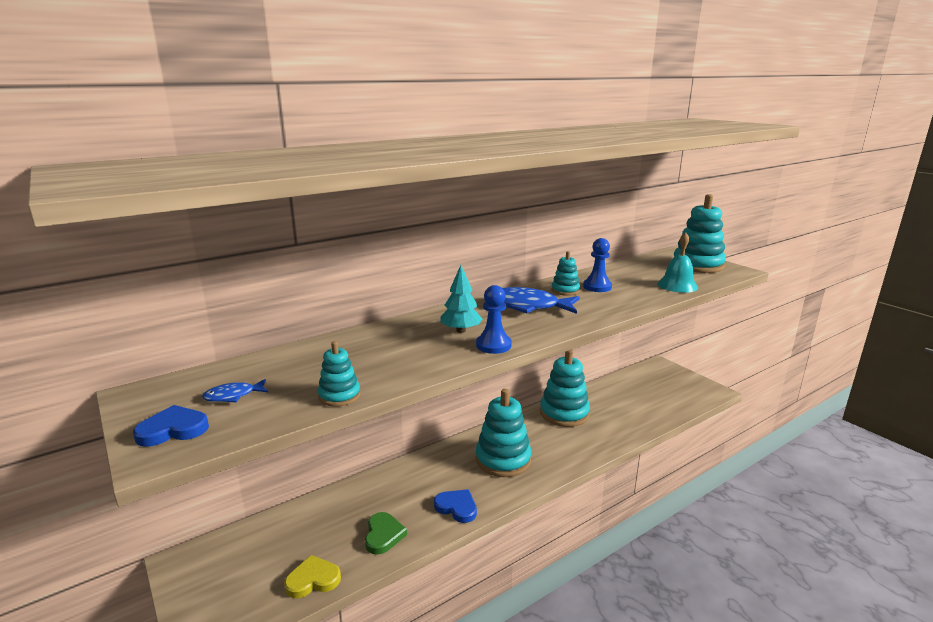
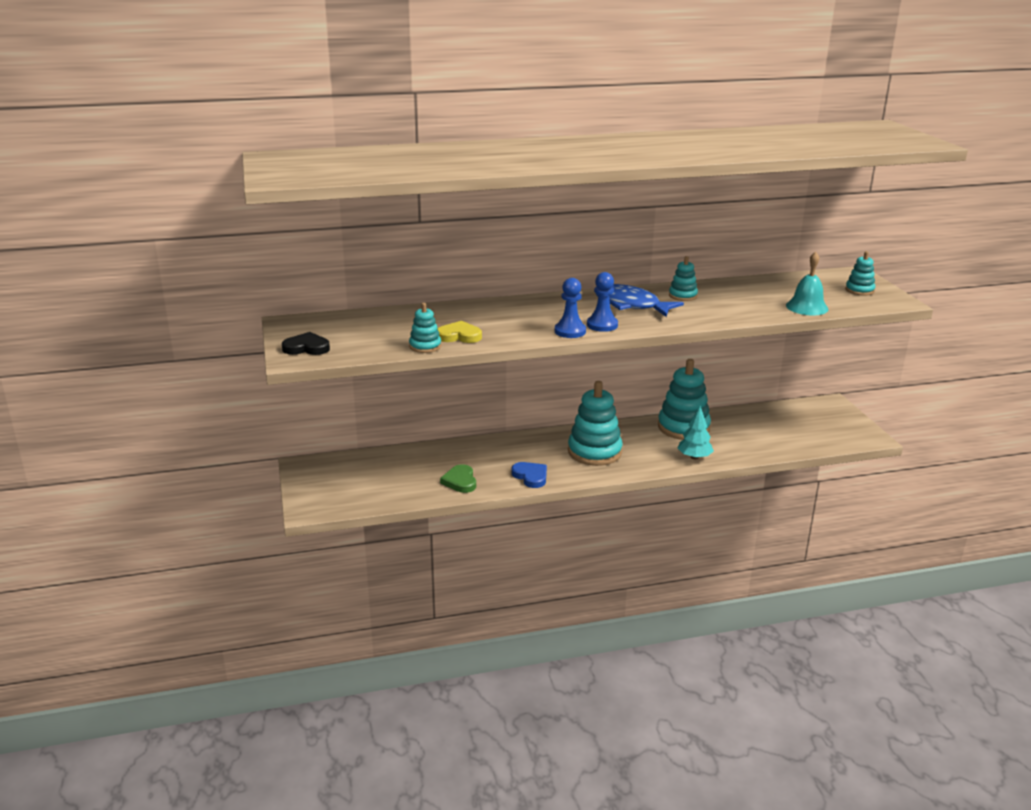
camera: 20 degrees right, 5 degrees up
(173, 430) = (306, 348): blue heart -> black heart
(233, 396) = (351, 334): blue fish -> none
(313, 580) = (394, 496): yellow heart -> yellow heart (459, 336)
(383, 535) = (460, 481): green heart -> green heart turned 150 degrees clockwise
(461, 330) = (552, 316): turquoise tree -> turquoise tree (694, 457)
(597, 287) = (719, 297): blue pawn -> blue pawn (602, 325)
(697, 265) = (859, 290): turquoise stacking toy -> turquoise stacking toy, size x0.51

